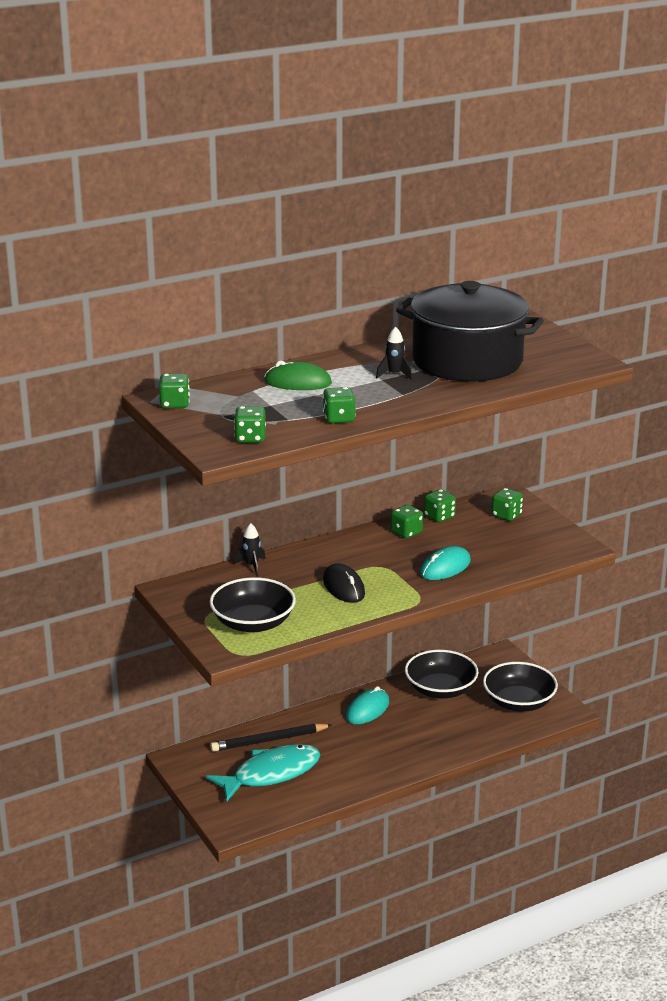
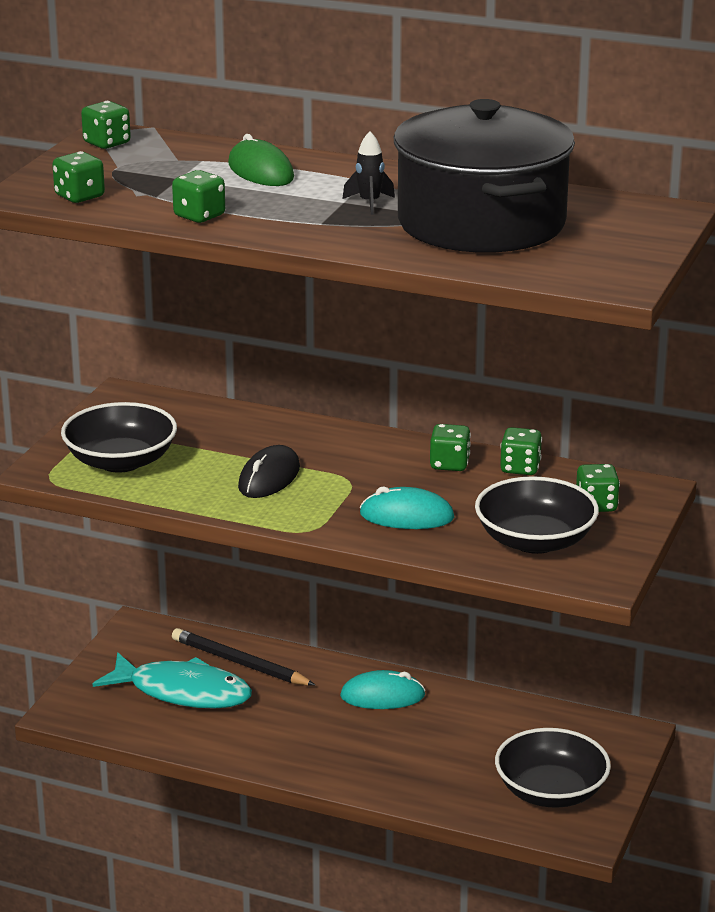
camera: 50 degrees right, 0 degrees up
(251, 565) = (236, 414): black rocket -> none
(440, 689) = (494, 725): black bowl -> black bowl (535, 541)

